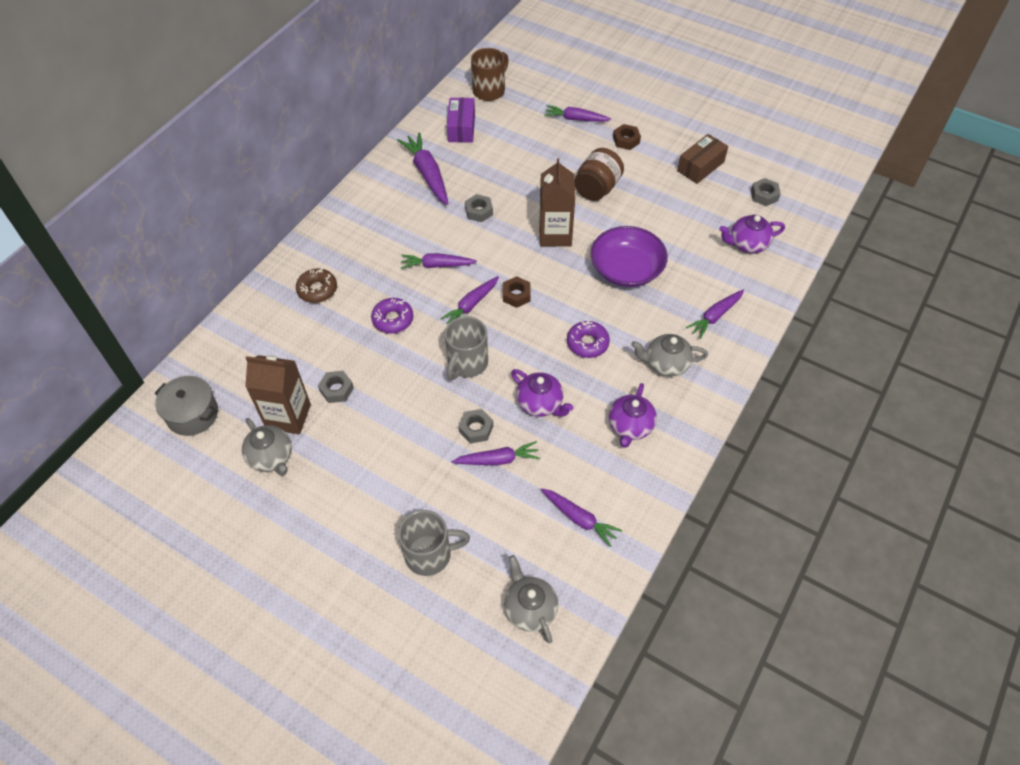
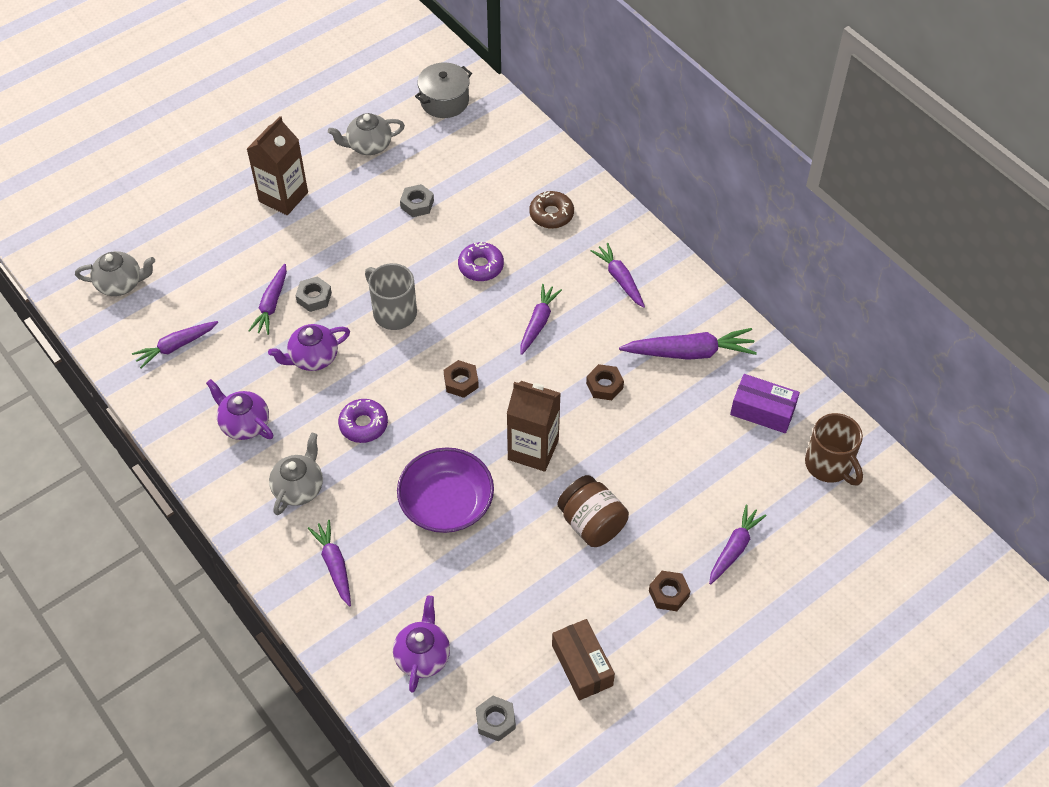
camera: 110 degrees right, 0 degrees up
(288, 416) = (406, 164): brown carton -> brown carton (283, 197)
(430, 554) = (210, 231): grey mug -> none
(471, 305) = (467, 337): purple carrot -> purple carrot (620, 279)
(479, 211) = (604, 385): grey nut -> brown nut

